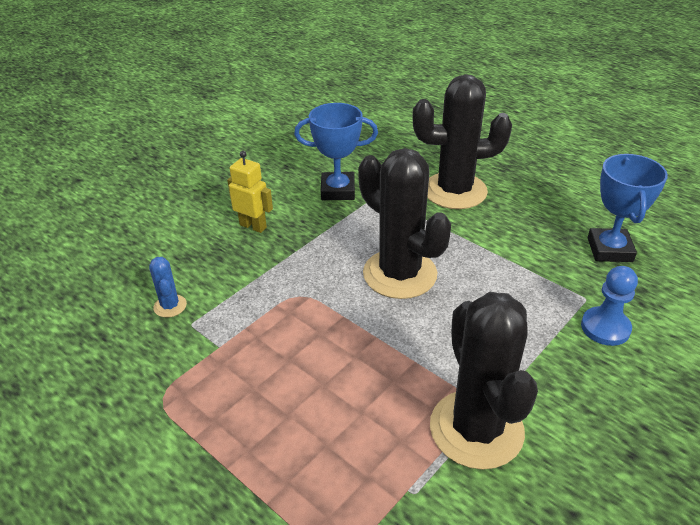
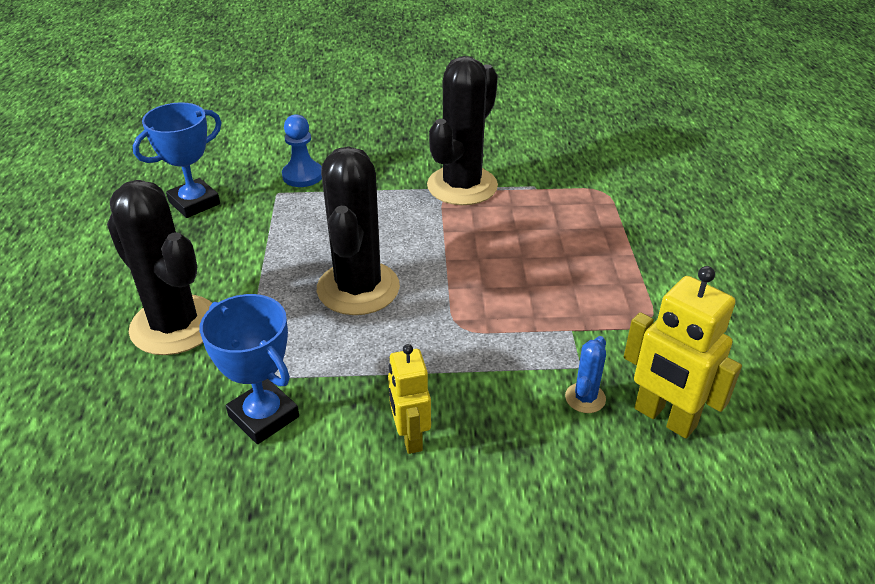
camera: 135 degrees left, 0 degrees up
(106, 327) = (664, 418): none -> yellow robot

